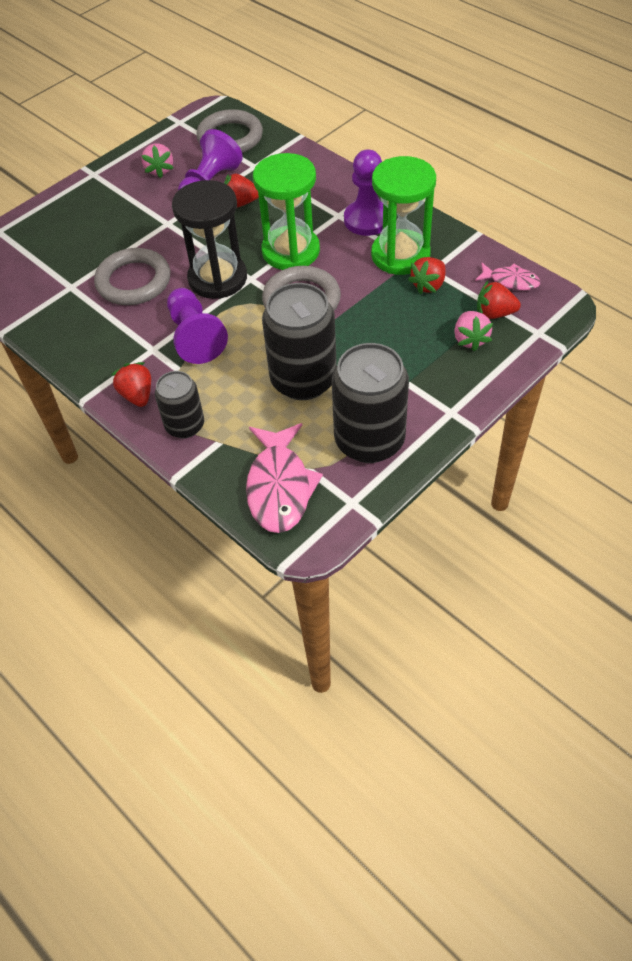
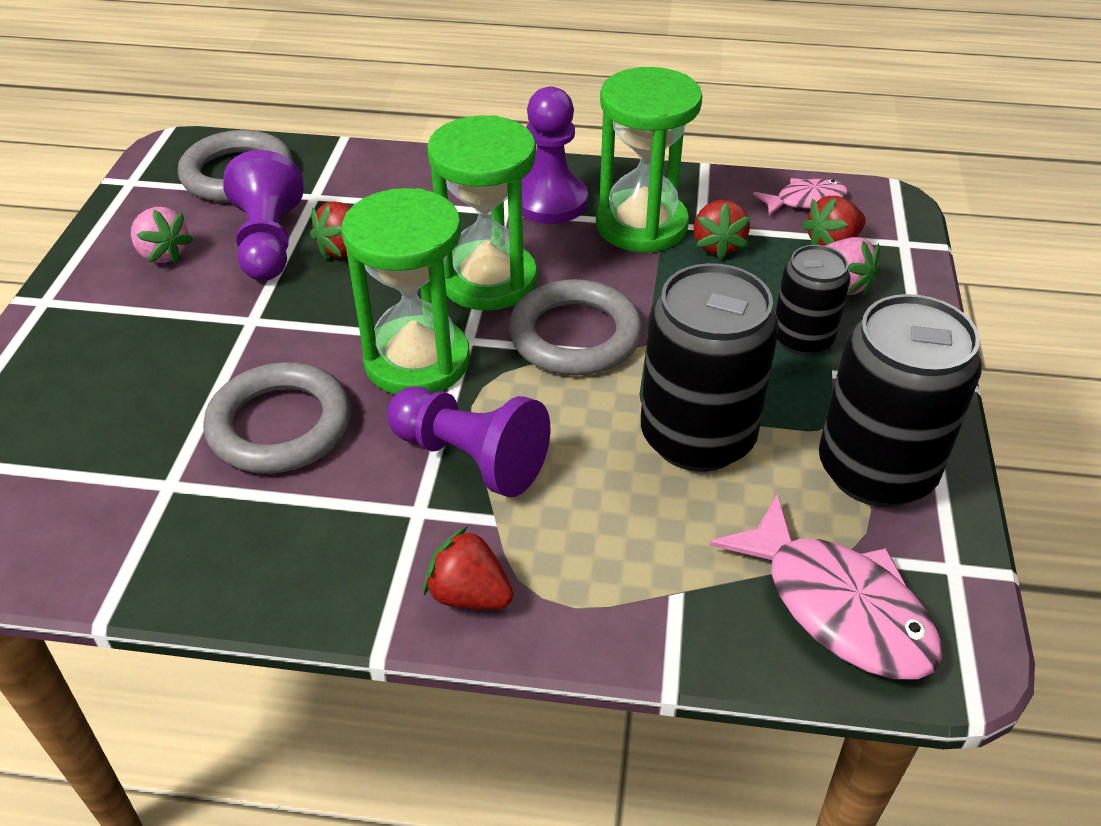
camera: 40 degrees left, 10 degrees down
(185, 425) = (598, 598): black can -> black can (802, 339)
(217, 278) = (417, 361): black hourglass -> green hourglass

